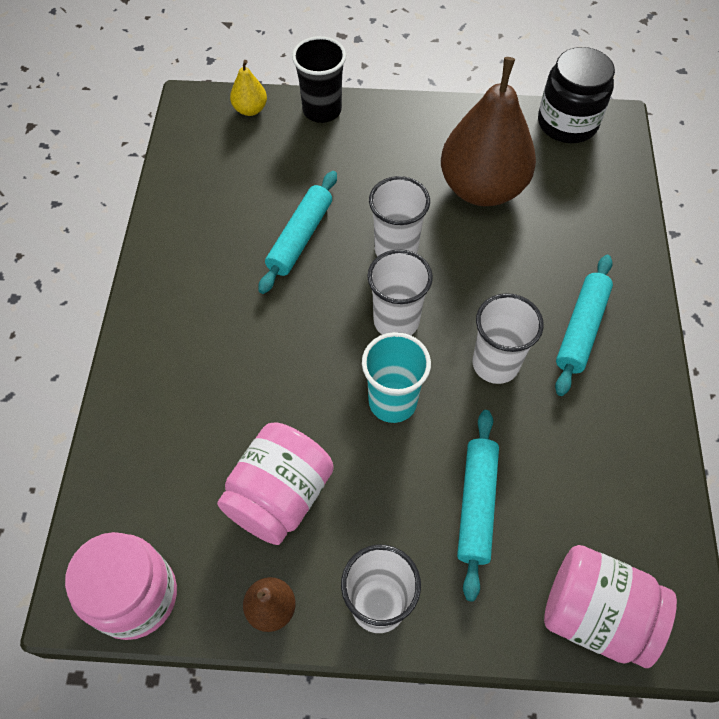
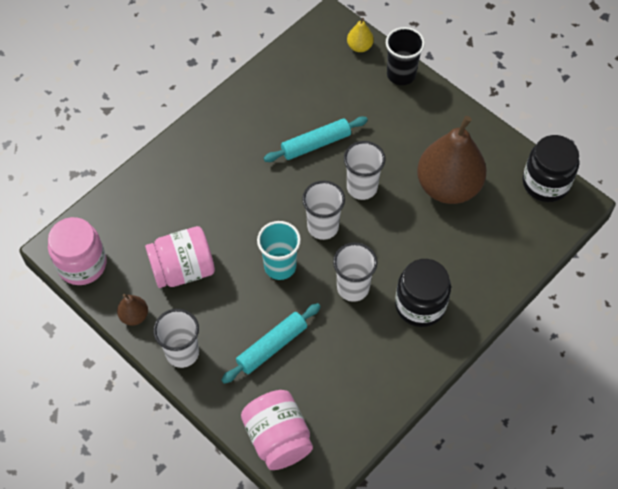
camera: 40 degrees right, 0 degrees up
(581, 329) = (420, 305): turquoise rolling pin -> black jar

